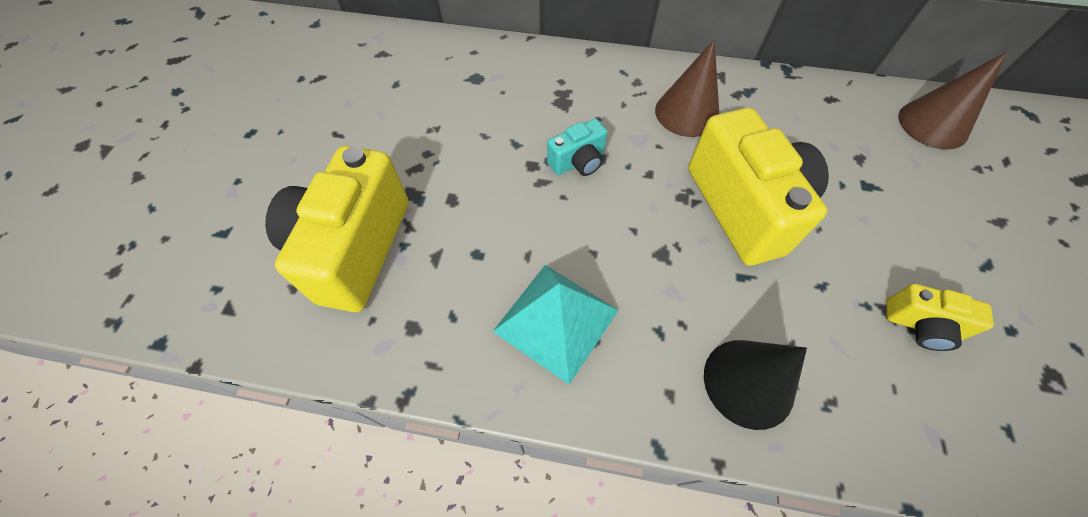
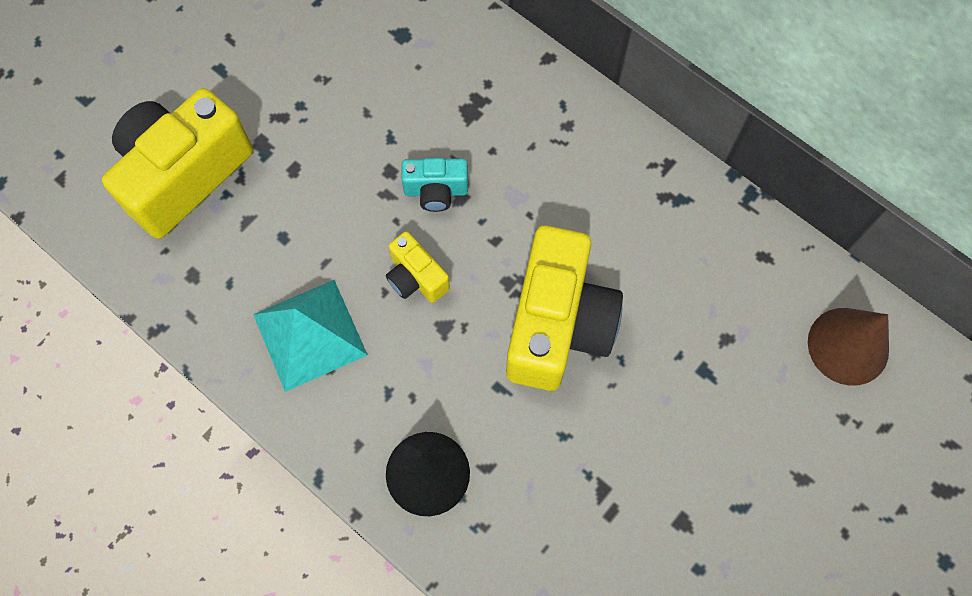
camera: 30 degrees right, 10 degrees up
(687, 113) = (590, 192): brown cone -> none
(921, 326) = (619, 518): yellow camera -> yellow camera (416, 277)

